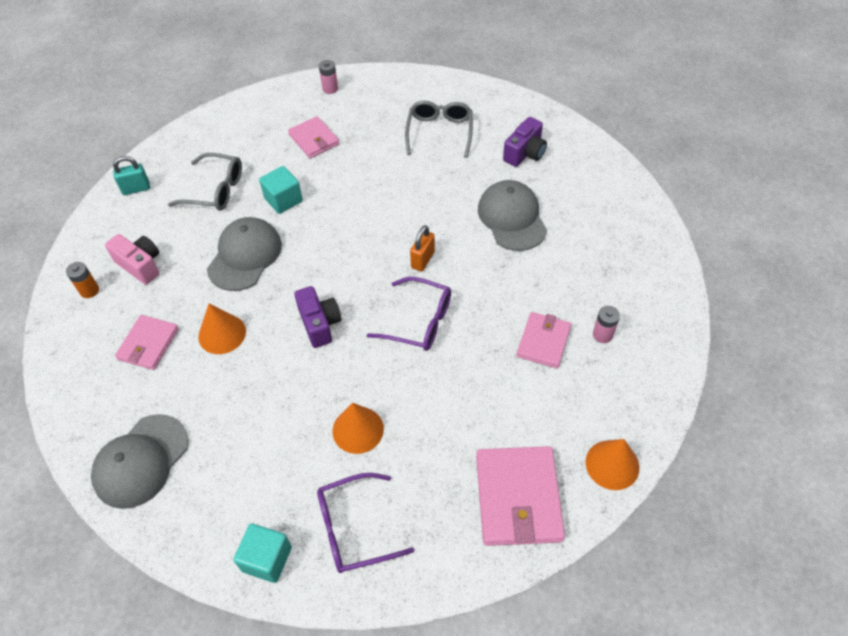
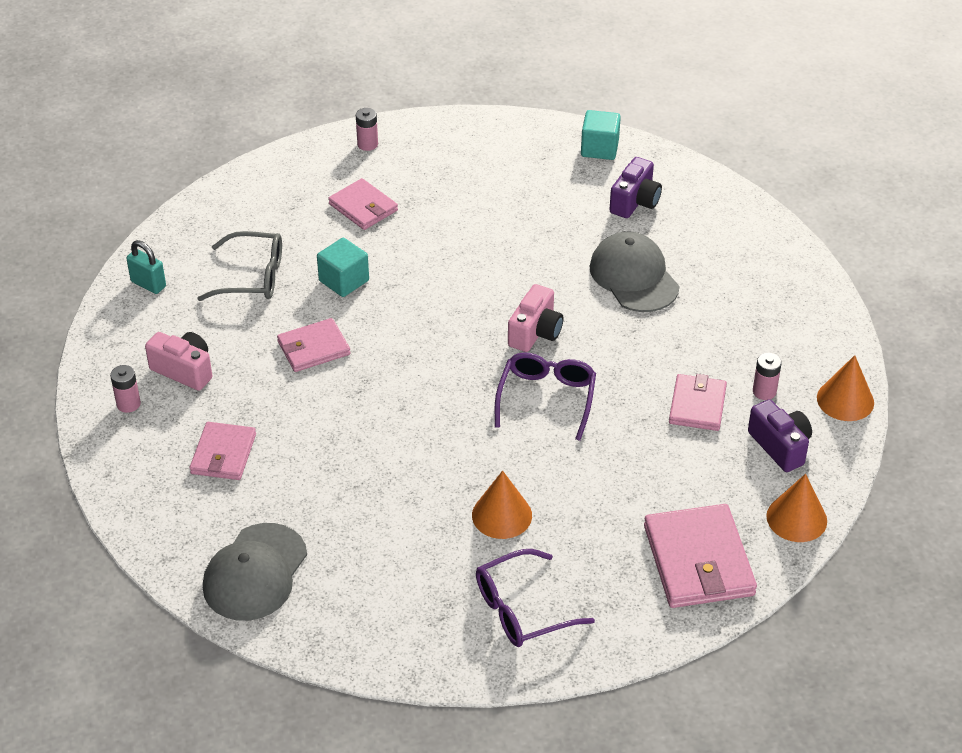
camera: 10 degrees left, 10 degrees down
(89, 290) = (128, 404): orange battery -> pink battery
(136, 189) = (148, 284): turquoise padlock -> turquoise padlock turned 60 degrees clockwise
(222, 334) = (311, 434): orange cone -> orange cone (845, 400)
(245, 256) = (313, 348): grey cap -> pink wallet
(267, 559) = (431, 648): turquoise cube -> turquoise cube (599, 148)
(319, 324) = (427, 412): purple camera -> purple camera (780, 446)
(419, 321) = (546, 398): purple glasses -> purple glasses turned 90 degrees counterclockwise
(422, 260) = (535, 332): orange padlock -> pink camera
(439, 132) = (522, 186): grey glasses -> none

